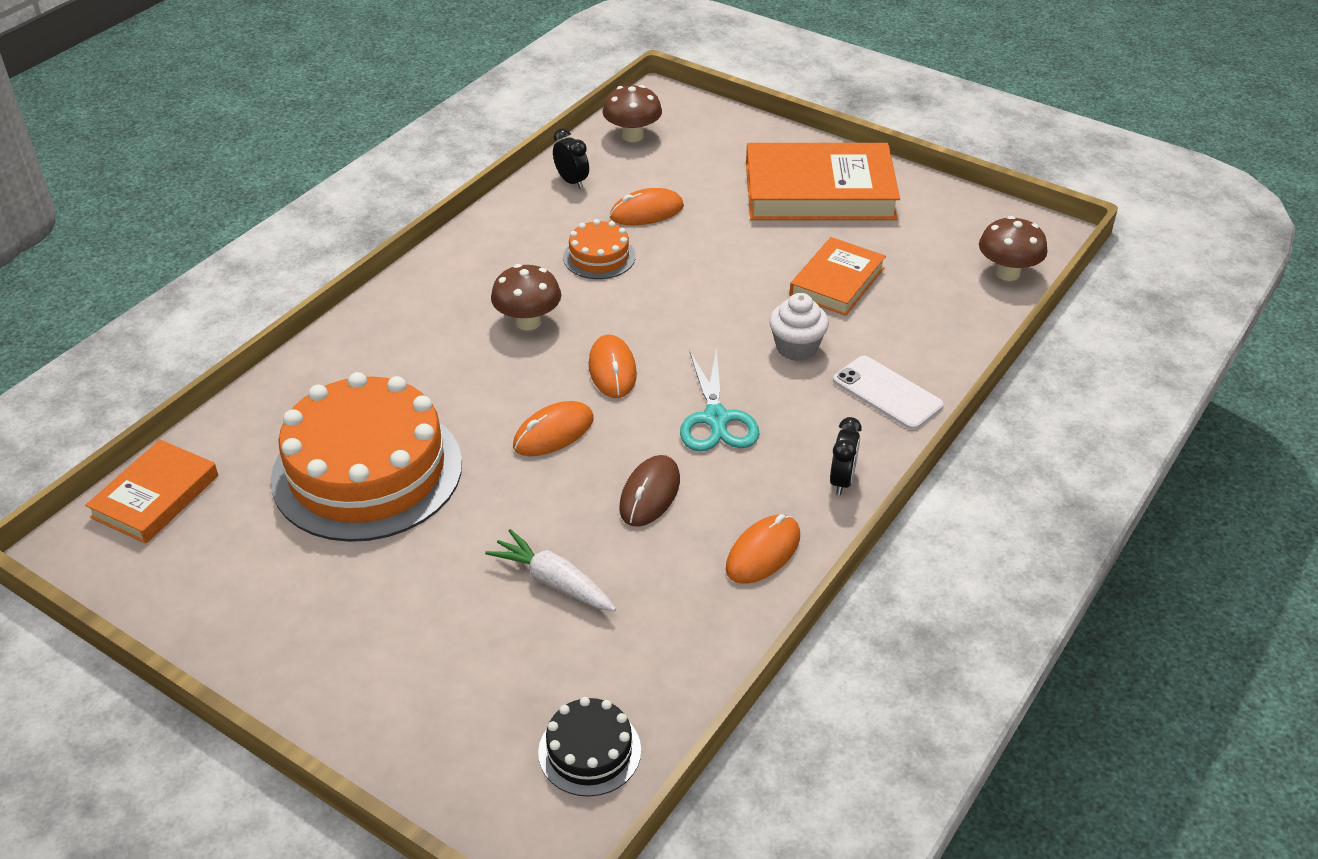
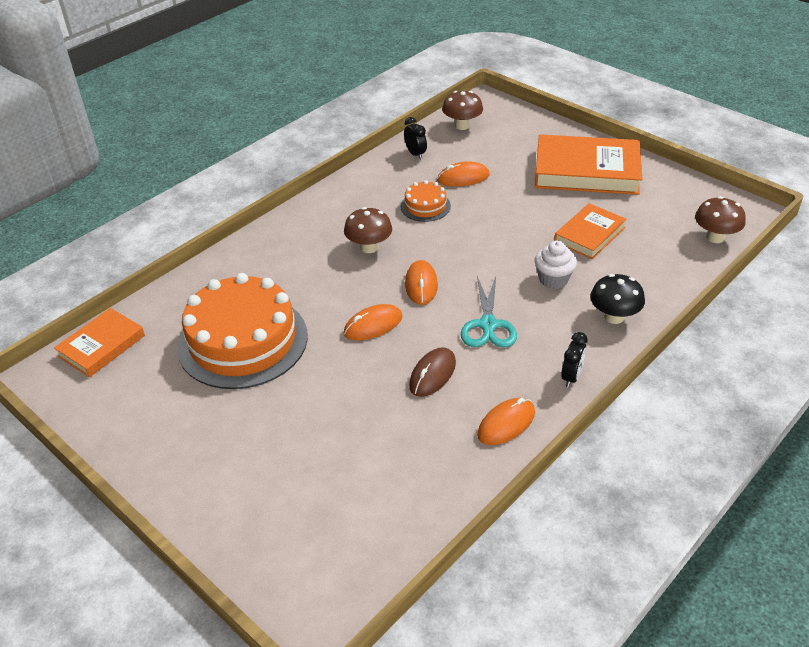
camera: 10 degrees right, 0 degrees up
(554, 581) = (355, 430): white carrot -> none
(589, 751) = (359, 555): black cake -> none
(887, 393) = (614, 317): white phone -> black mushroom

